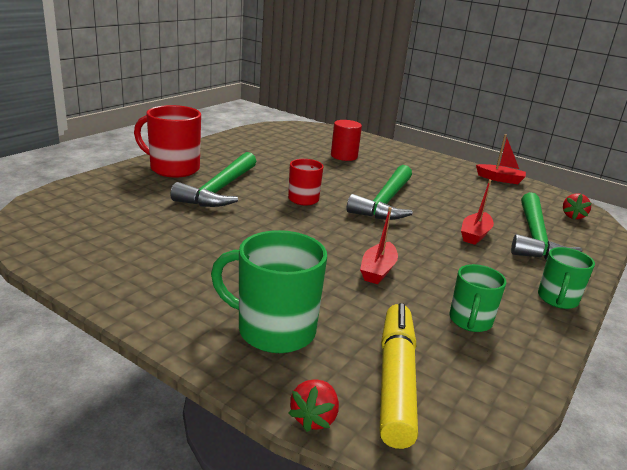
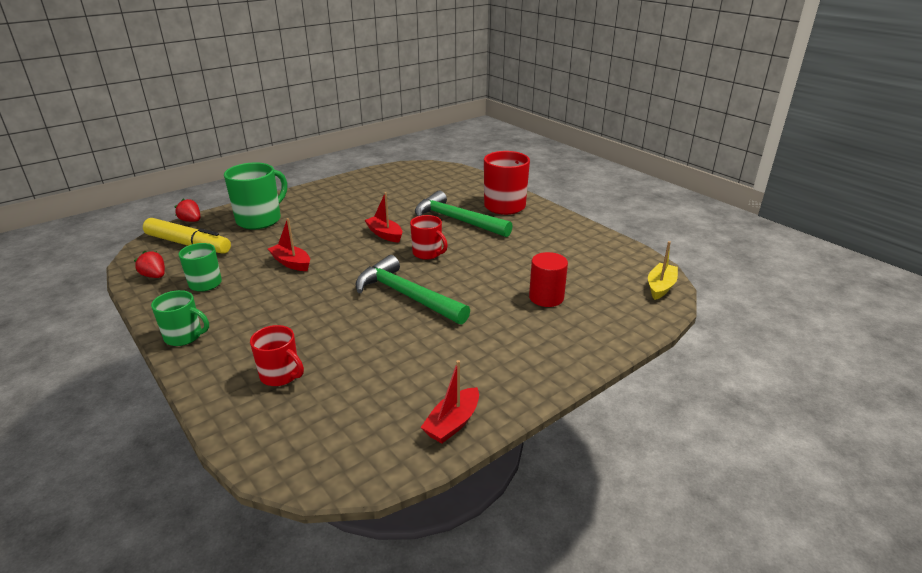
camera: 110 degrees right, 5 degrees up
(303, 127) = (660, 287): none -> yellow boat
(475, 234) = (312, 331): red boat -> red boat (385, 234)
(535, 237) = (280, 375): green hammer -> red mug
(557, 299) = (184, 336): green mug -> green mug turned 150 degrees clockwise
(573, 216) = (306, 445): red strawberry -> red strawberry (154, 276)

